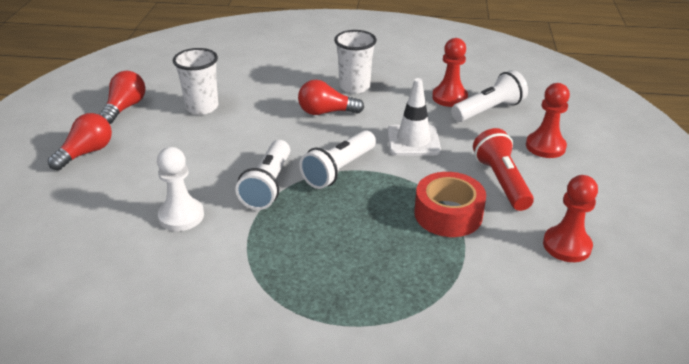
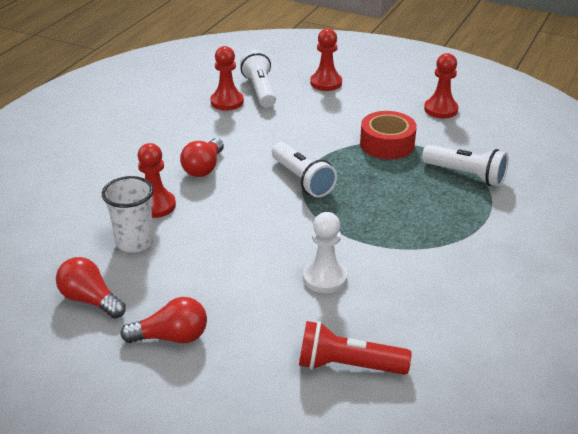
camera: 70 degrees left, 0 degrees up
(86, 153) = (171, 337): red light bulb -> red light bulb turned 120 degrees clockwise
(256, 104) = (156, 205): none -> red pawn
(268, 186) = (304, 221): white flashlight -> white flashlight (466, 175)
(354, 87) = (169, 143): white cup -> none
(413, 141) = (281, 135): white traffic cone -> none
(501, 181) = (359, 112): red flashlight -> red flashlight (348, 365)

